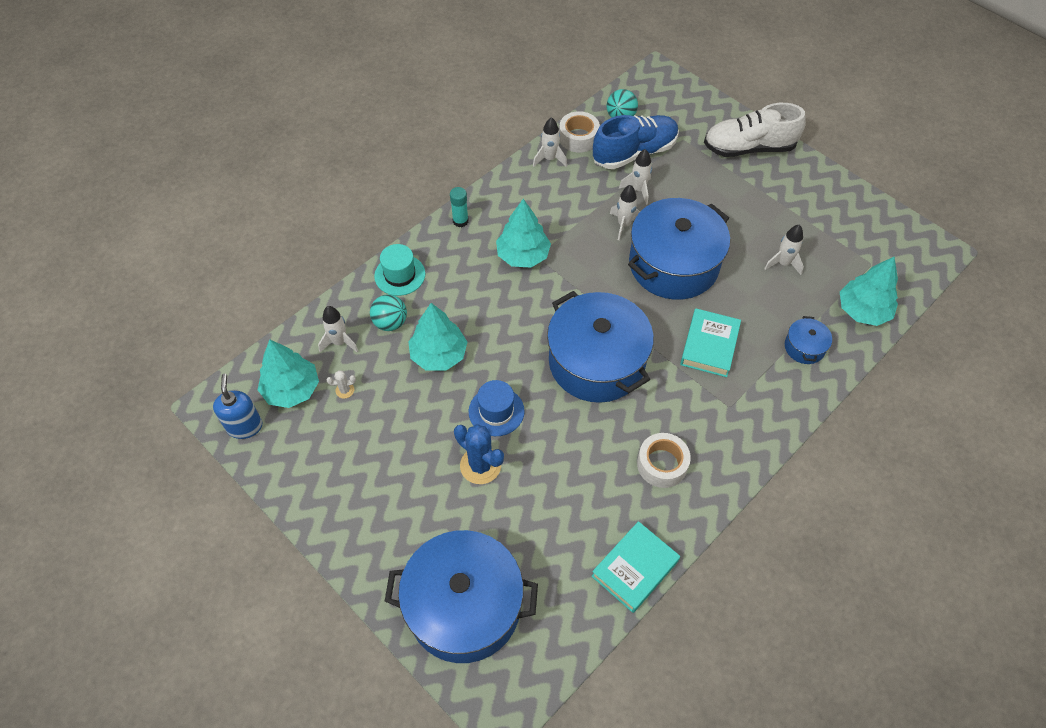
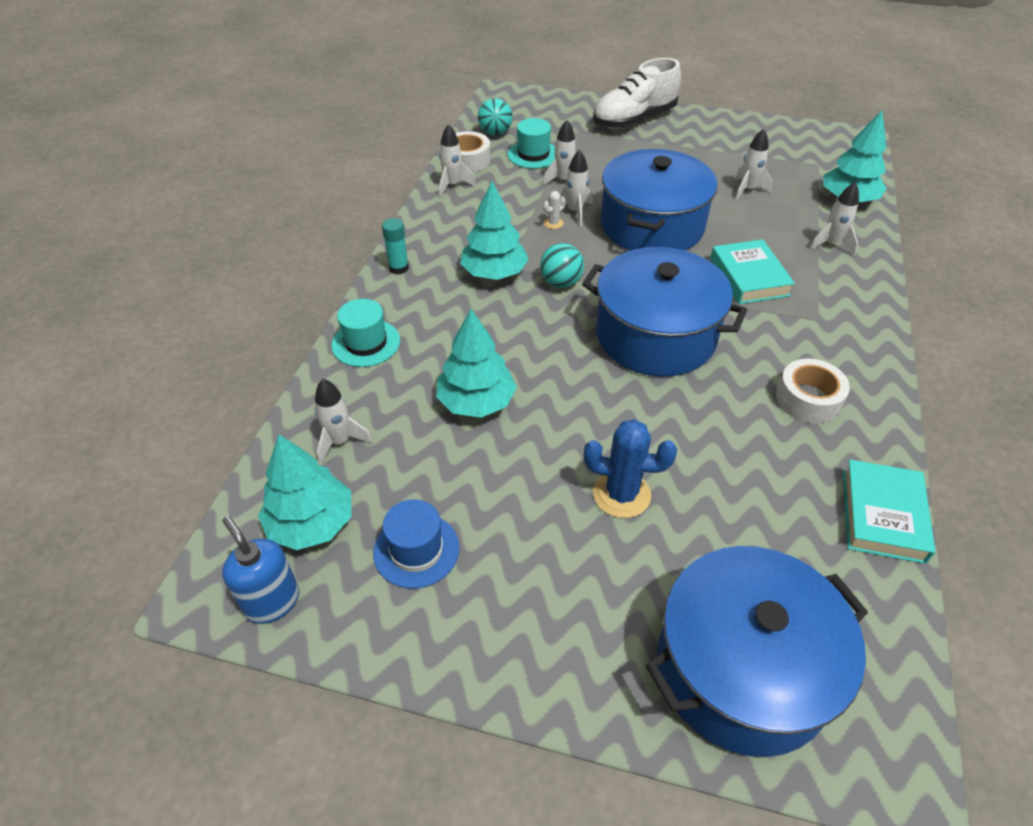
camera: 30 degrees left, 10 degrees down
(345, 390) = (386, 491): white cactus -> white cactus (553, 223)
(390, 323) = (391, 394): turquoise ball -> turquoise ball (561, 282)
(496, 411) = (591, 429): blue hat -> blue hat (416, 550)
(634, 153) = (533, 154): blue shoe -> turquoise hat
(804, 347) = (831, 245): blue pot -> white rocket

